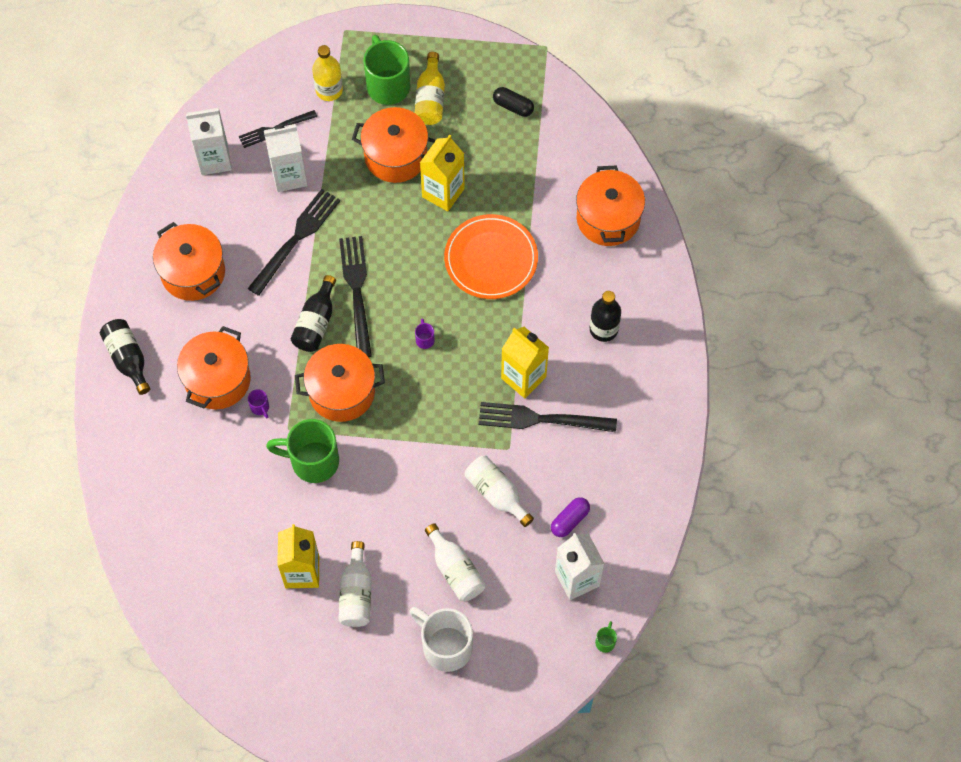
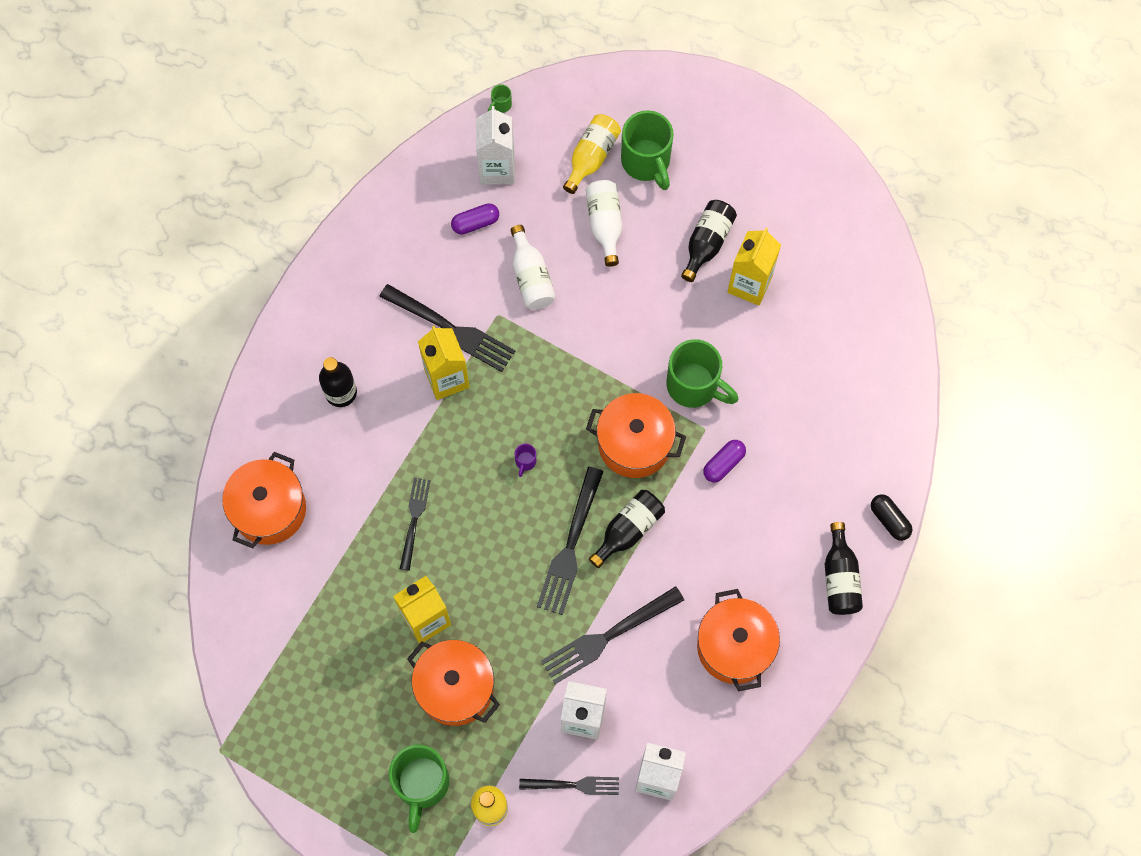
camera: 155 degrees left, 5 degrees up
(217, 380) = (755, 513): orange pot -> none
(260, 407) = (723, 464): purple mug -> purple capsule
(356, 593) = (707, 243): white bottle -> black bottle
(430, 98) = (382, 743): yellow bottle -> yellow bottle (591, 157)
(445, 646) = (646, 162): white mug -> green mug
(491, 259) = (414, 519): orange plate -> black fork
(513, 106) = (297, 690): black capsule -> black capsule (889, 520)

